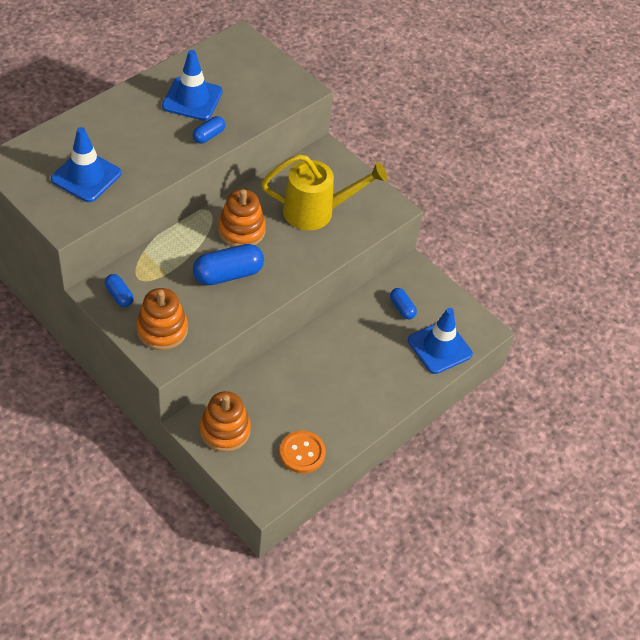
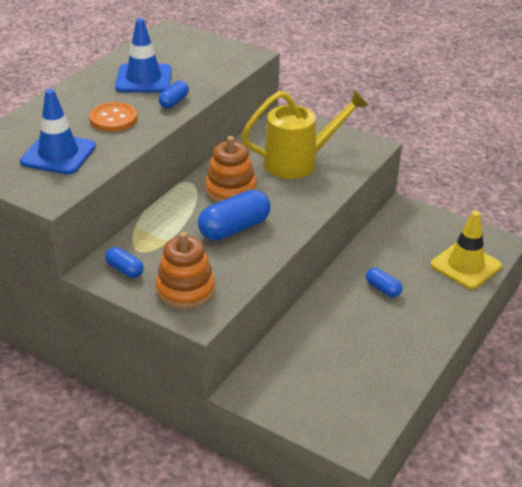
camera: 10 degrees left, 15 degrees down
(225, 430) = (282, 389): orange stacking toy -> none
(302, 453) = (376, 391): orange button -> orange button (113, 119)
(402, 308) = (410, 241): blue capsule -> blue capsule (383, 289)
(439, 347) = (465, 266): blue traffic cone -> yellow traffic cone

